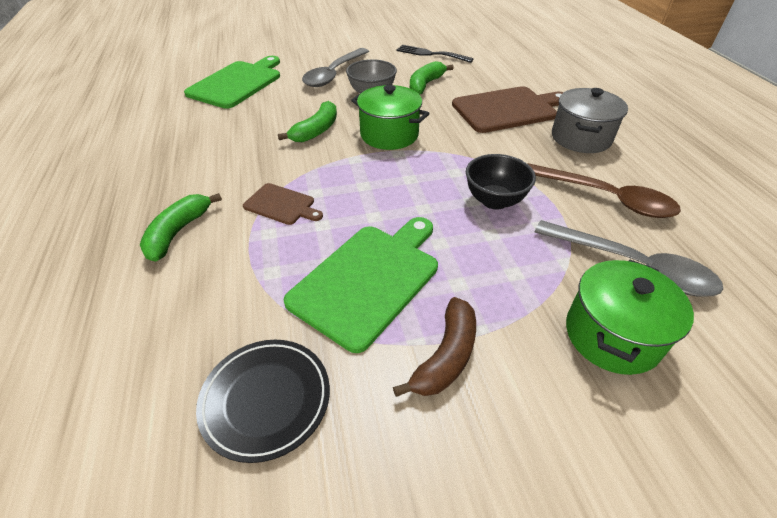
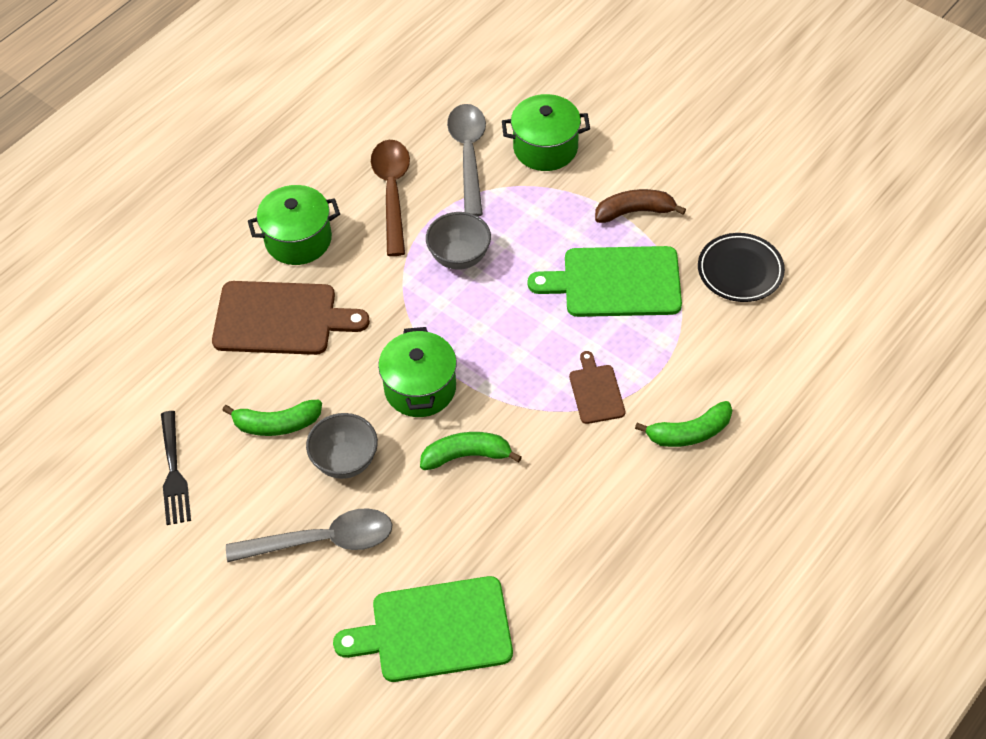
camera: 125 degrees left, 10 degrees up
(494, 201) = (459, 257): black bowl -> grey bowl
(507, 109) = (281, 319): brown cutting board -> brown cutting board turned 150 degrees clockwise
(580, 138) = (298, 240): grey pot -> green pot

